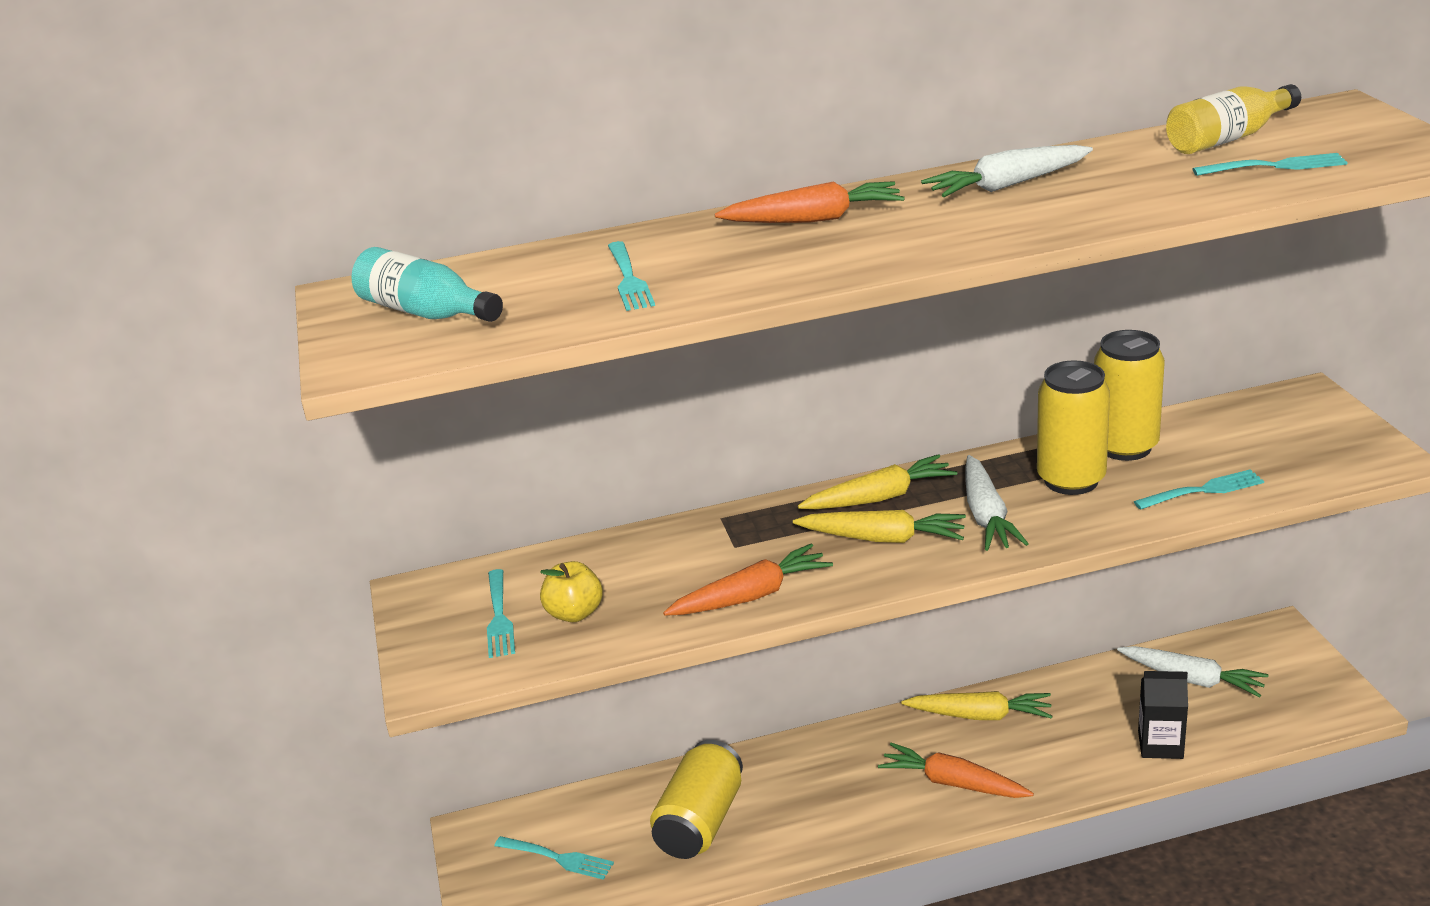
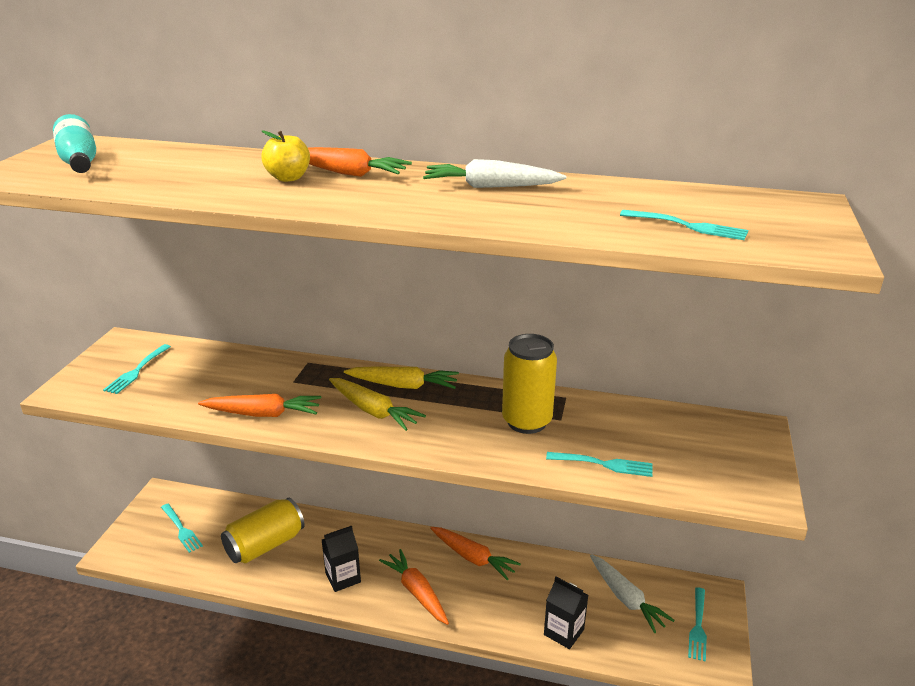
camera: 25 degrees right, 0 degrees up
(574, 613) = (171, 384): yellow apple -> yellow apple (288, 178)
(628, 279) = (195, 175): turquoise fork -> turquoise fork (698, 626)
(845, 810) = (343, 578): none -> black carton
(980, 715) = (473, 558): yellow carrot -> orange carrot
(986, 515) = (448, 422): white carrot -> none
(1124, 447) = (587, 414): yellow can -> none
(1228, 139) = (687, 200): yellow bottle -> none

